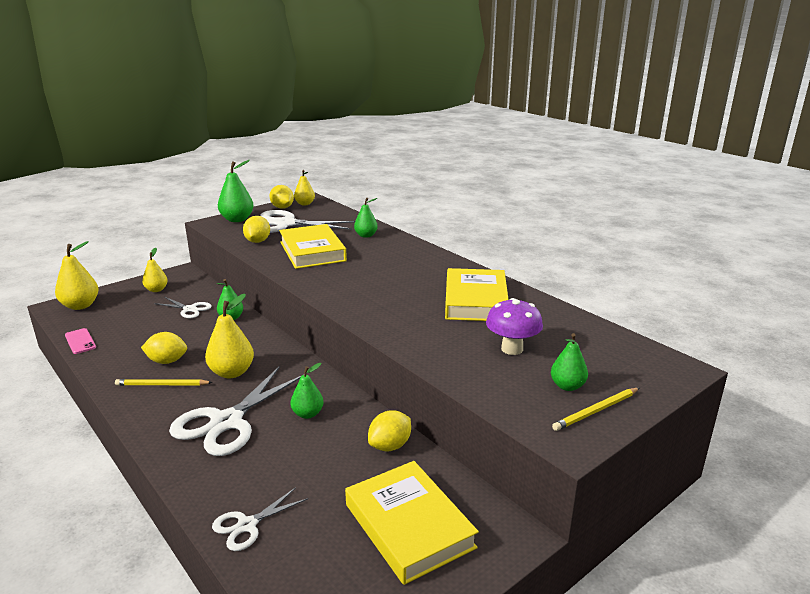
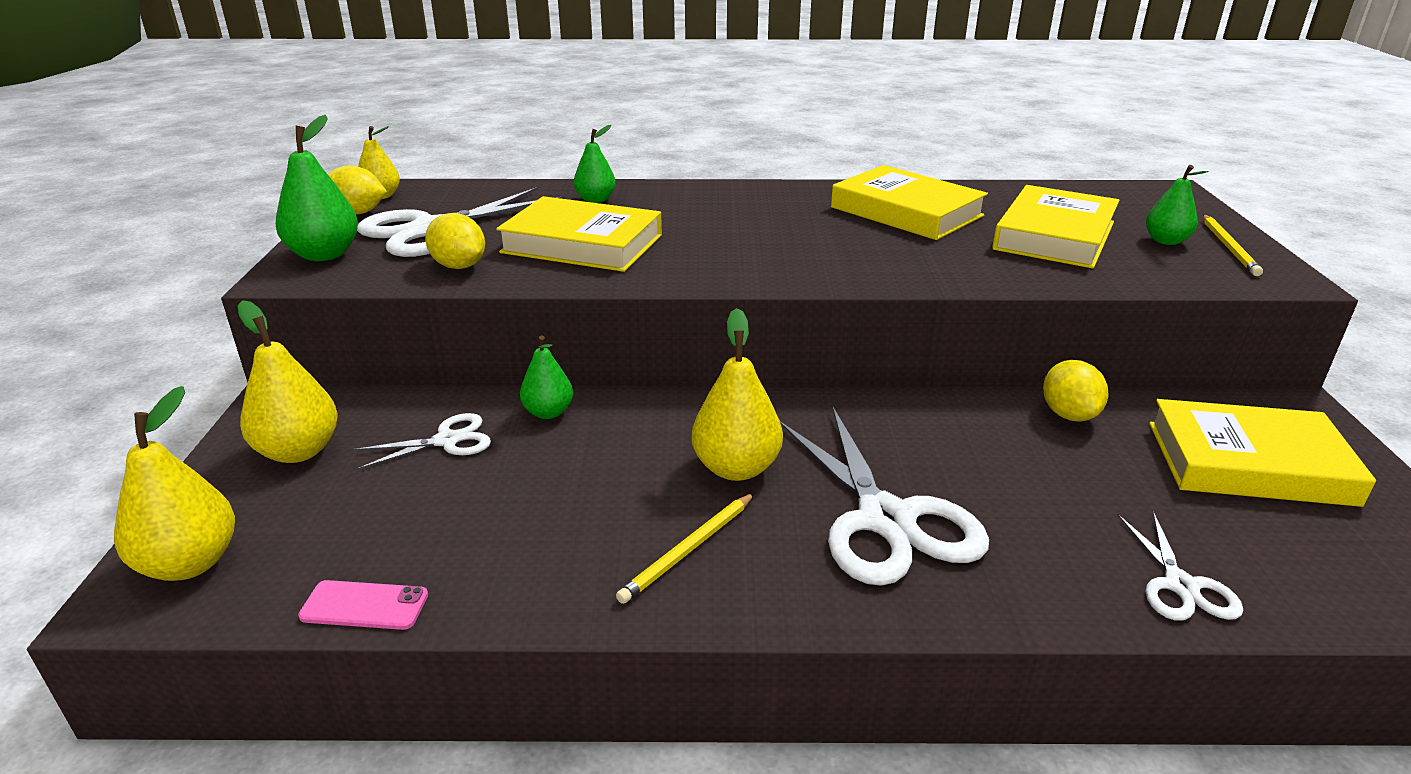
camera: 50 degrees left, 5 degrees up
(156, 290) = (298, 451): yellow pear -> yellow pear, size x1.57
(167, 361) = (609, 520): yellow lemon -> none
(308, 414) = (933, 444): green pear -> none
(512, 349) = (1054, 235): purple mushroom -> yellow book

